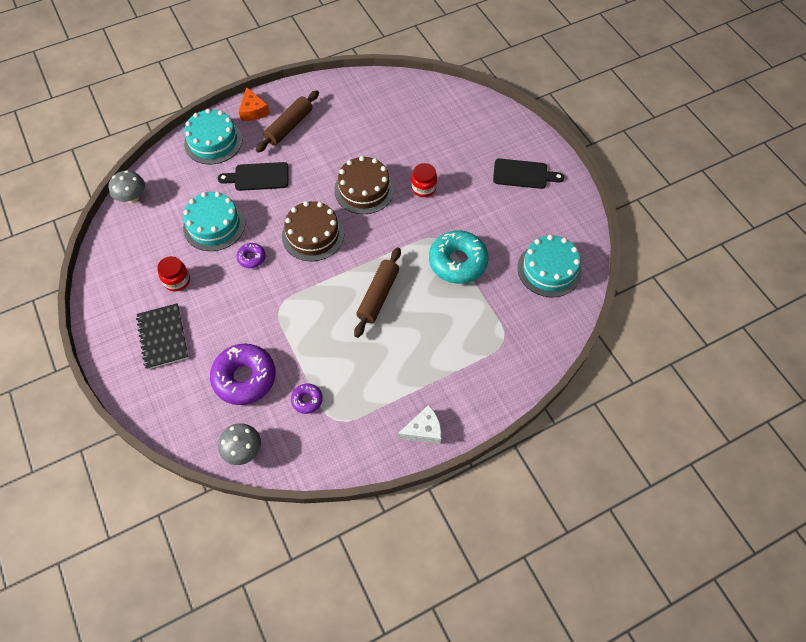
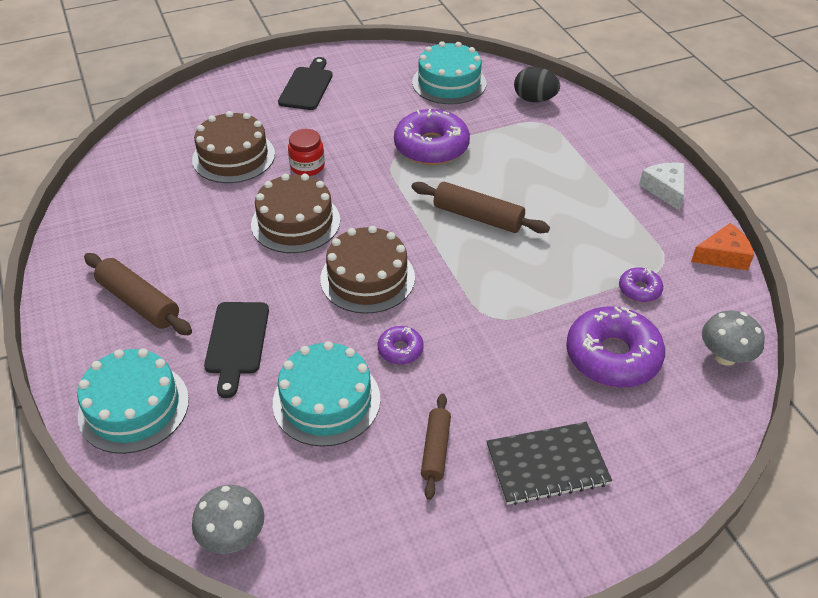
camera: 85 degrees left, 15 degrees down
(177, 281) = (436, 450): red jar -> brown rolling pin
(253, 111) = (82, 350): orange cheese -> orange cheese (723, 256)
(429, 145) = (233, 156): none -> brown cake
(457, 262) = (431, 147): turquoise donut -> purple donut
(536, 334) = (534, 99): none -> black egg

